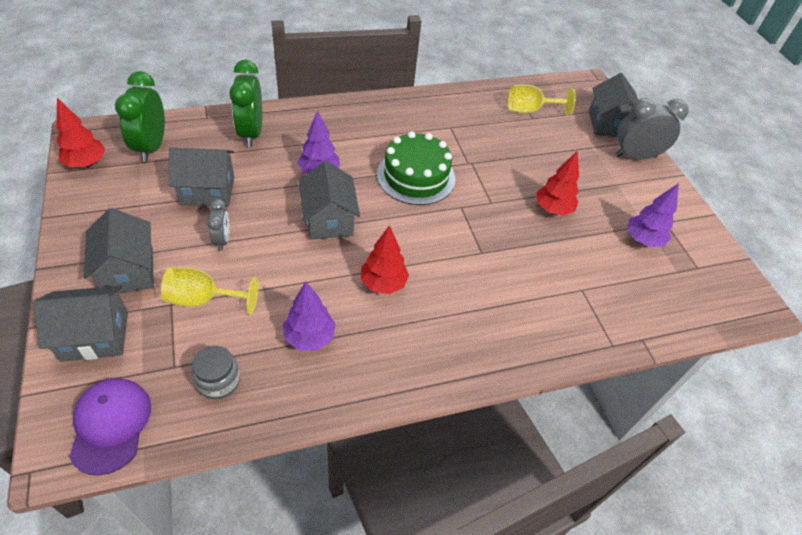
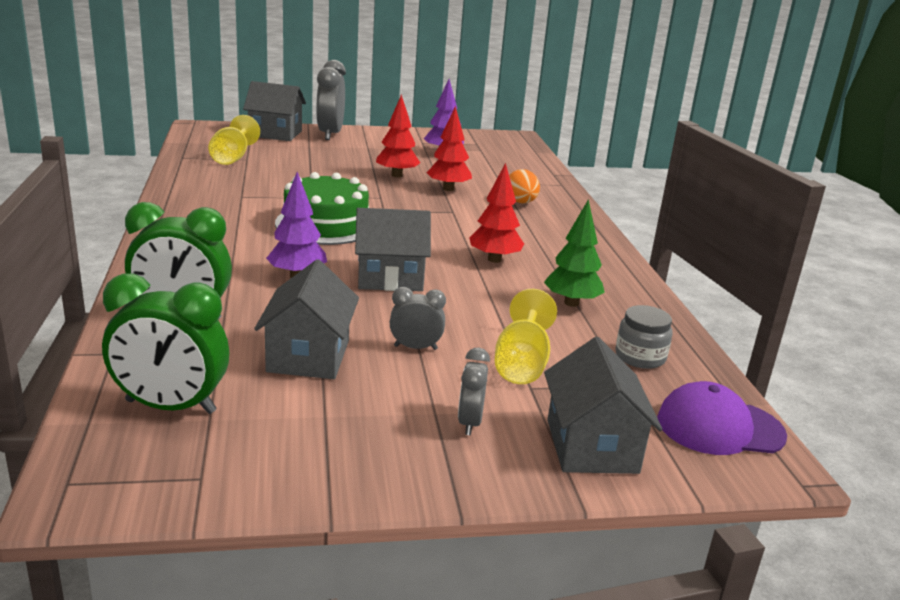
camera: 80 degrees left, 25 degrees down
(86, 163) = (185, 479): red tree -> red tree (448, 189)
(128, 271) = (470, 422): grey house -> grey clock
(309, 337) = (571, 303): purple tree -> green tree
(533, 306) = (521, 202): none -> orange egg

